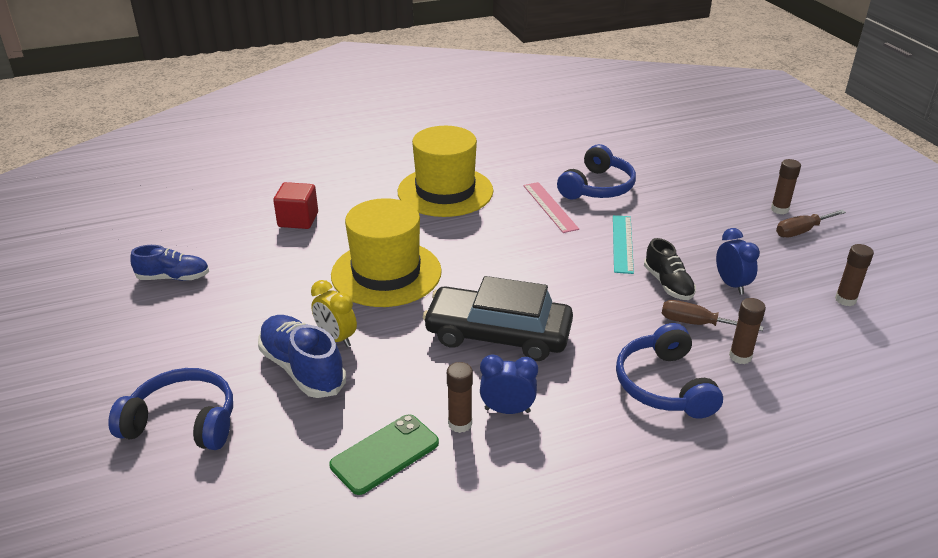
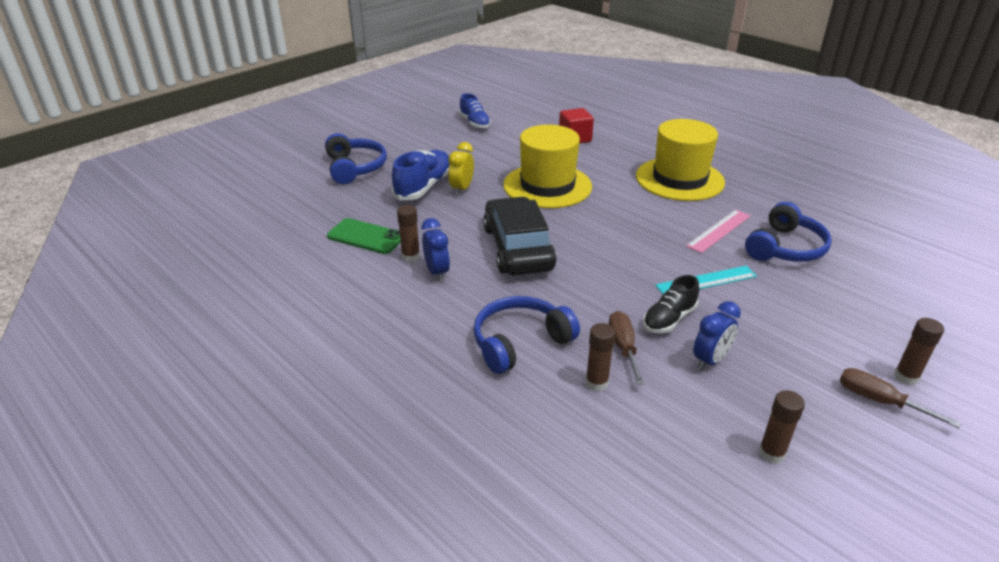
camera: 65 degrees right, 0 degrees up
(597, 187) = (785, 248): blue headphones -> blue headphones turned 60 degrees counterclockwise

